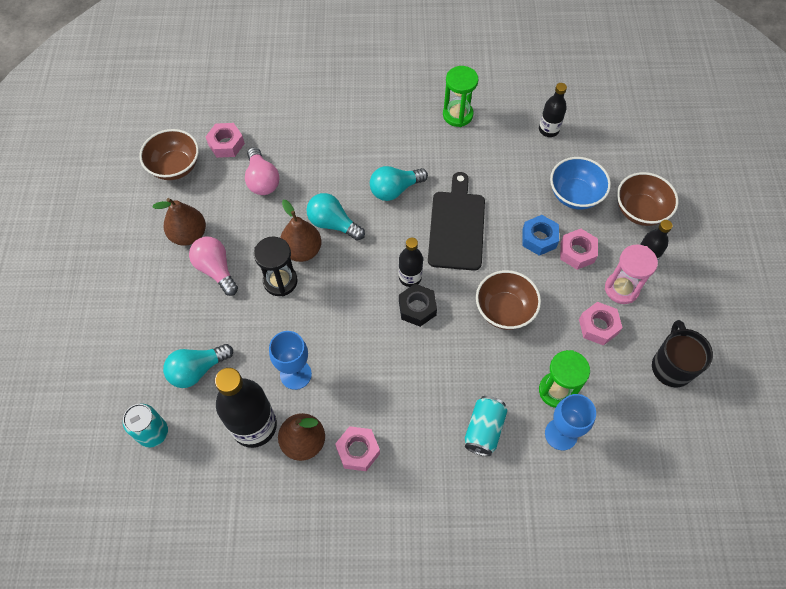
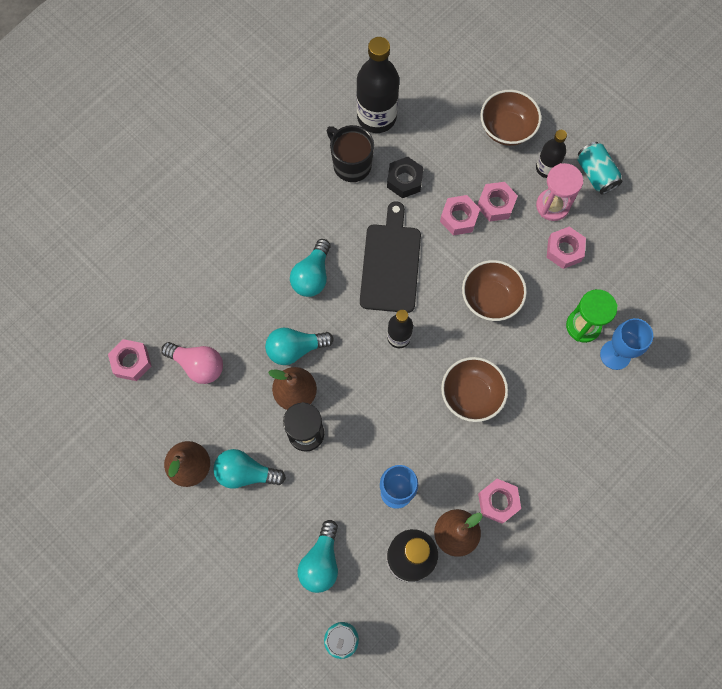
camera: 45 degrees left, 10 degrees up
(175, 166) = (110, 421): brown bowl -> brown bowl (471, 395)
(216, 270) = (246, 473): pink light bulb -> turquoise light bulb
(417, 308) = (429, 356): black nut -> black nut (404, 180)
(456, 226) = (390, 264): black cutting board -> black cutting board turned 45 degrees clockwise
(457, 115) = (293, 165): green hourglass -> none
(484, 430) = (564, 402): turquoise can -> turquoise can (596, 174)
(539, 238) = (459, 218): blue nut -> pink nut
(548, 130) = (376, 117): black bottle -> black bottle, size x1.80
(575, 195) = (449, 157): blue bowl -> none
(671, 366) = (637, 235): black mug -> black mug (351, 164)

